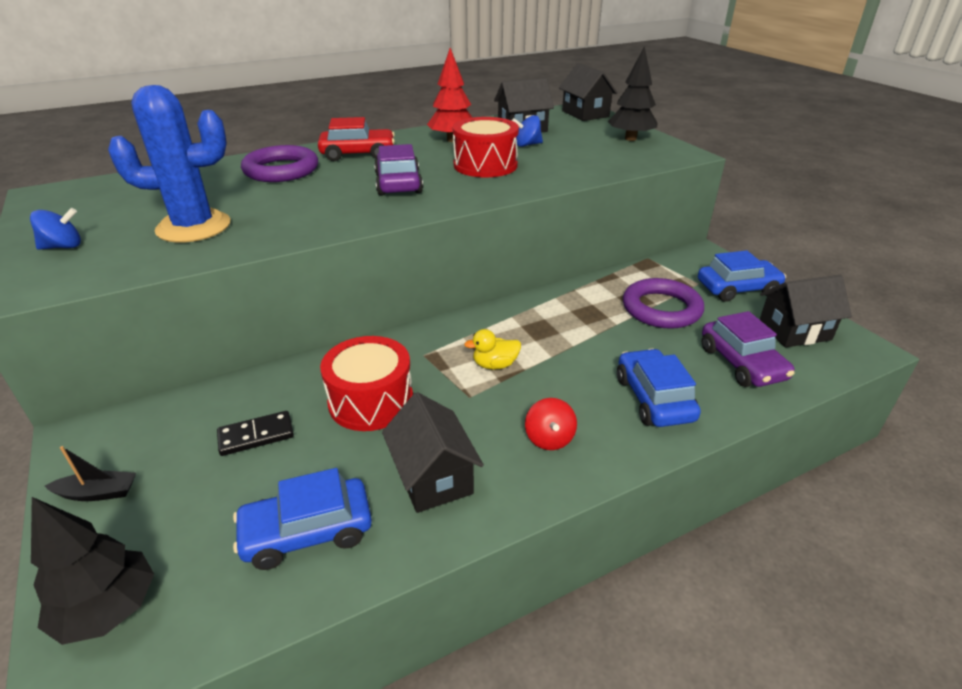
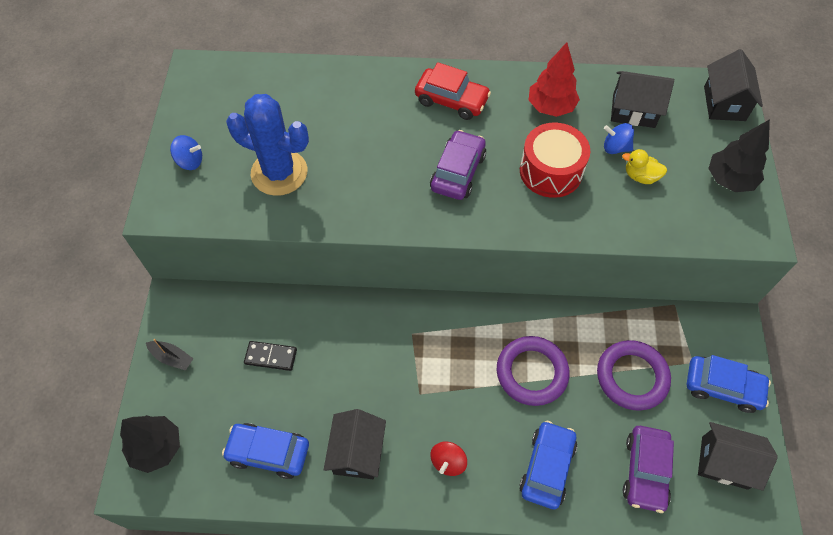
camera: 30 degrees right, 25 degrees up
(281, 170) = (376, 104): purple ring -> purple ring (531, 372)
(371, 401) = (353, 362): red drum -> none
(495, 365) = (456, 371): yellow duck -> yellow duck (640, 176)

